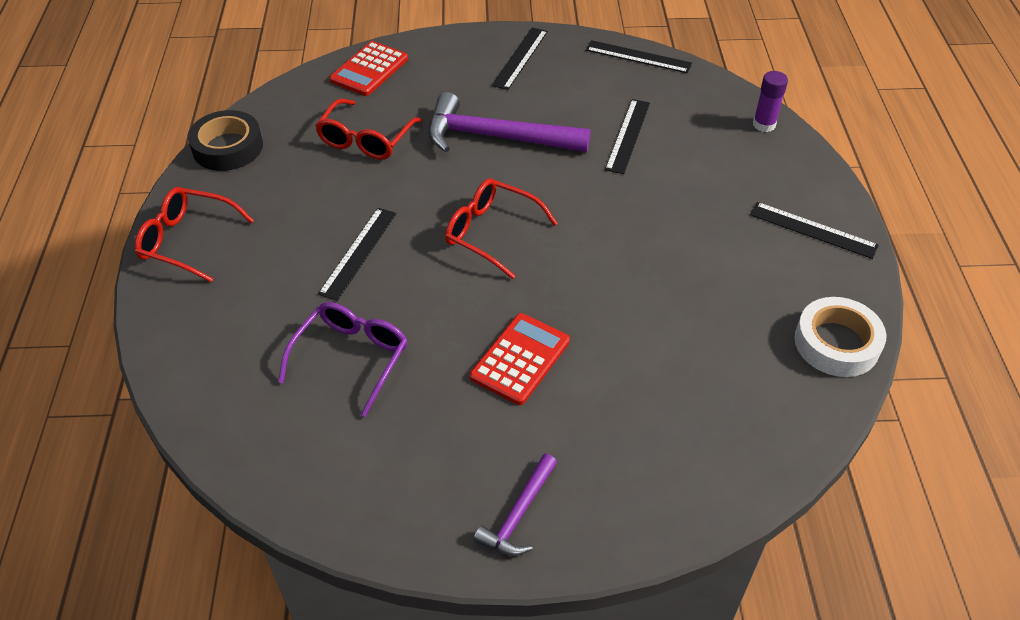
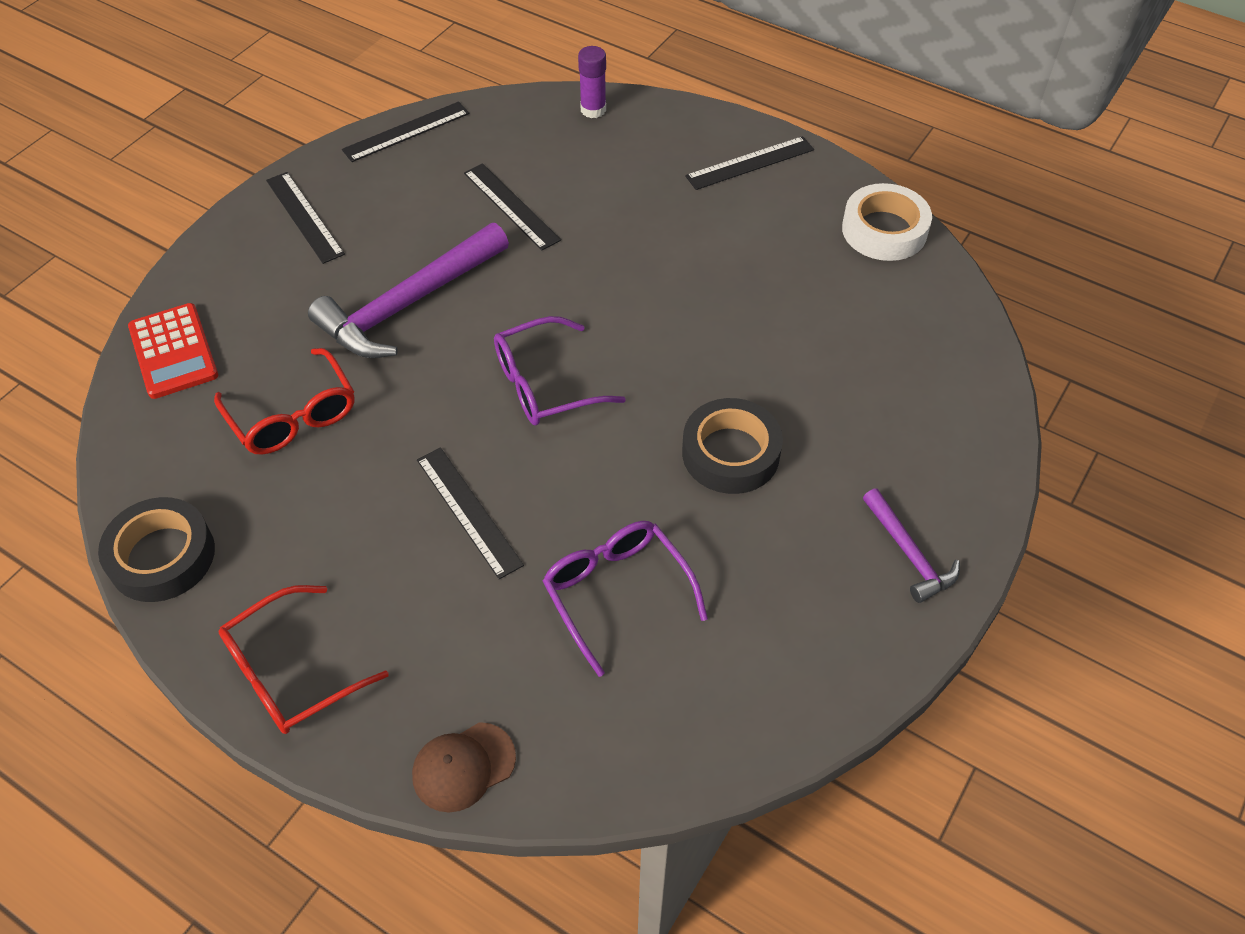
camera: 55 degrees left, 5 degrees up
(171, 351) = (463, 767): none -> brown cap
(491, 233) = (544, 384): red glasses -> purple glasses
(520, 359) = (730, 453): red calculator -> black tape

